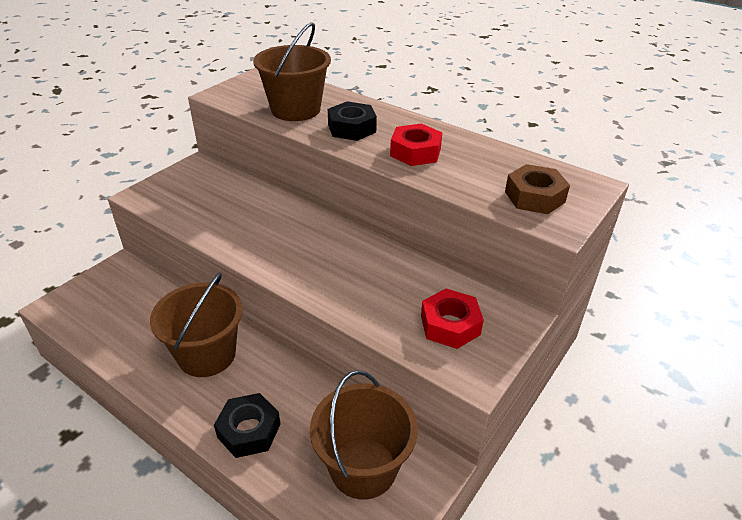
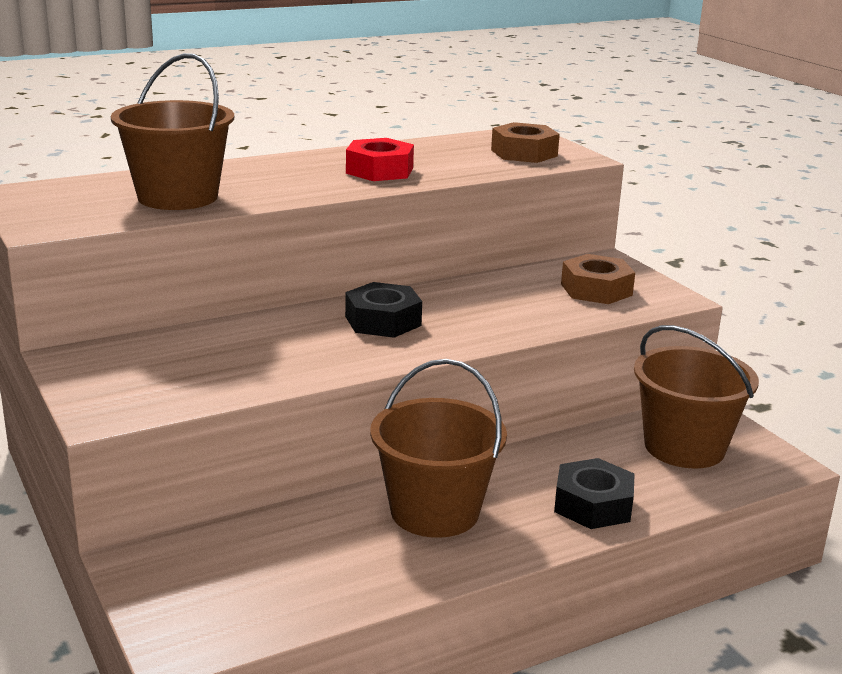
camera: 65 degrees left, 15 degrees down
(351, 128) = (279, 183): black nut -> black nut (383, 321)
(450, 325) = (596, 289): red nut -> brown nut

